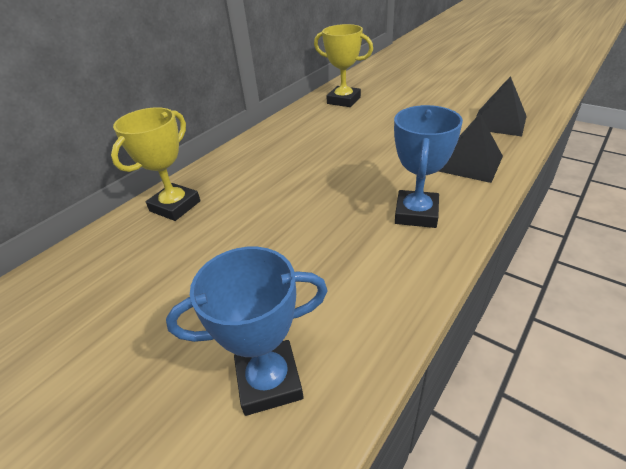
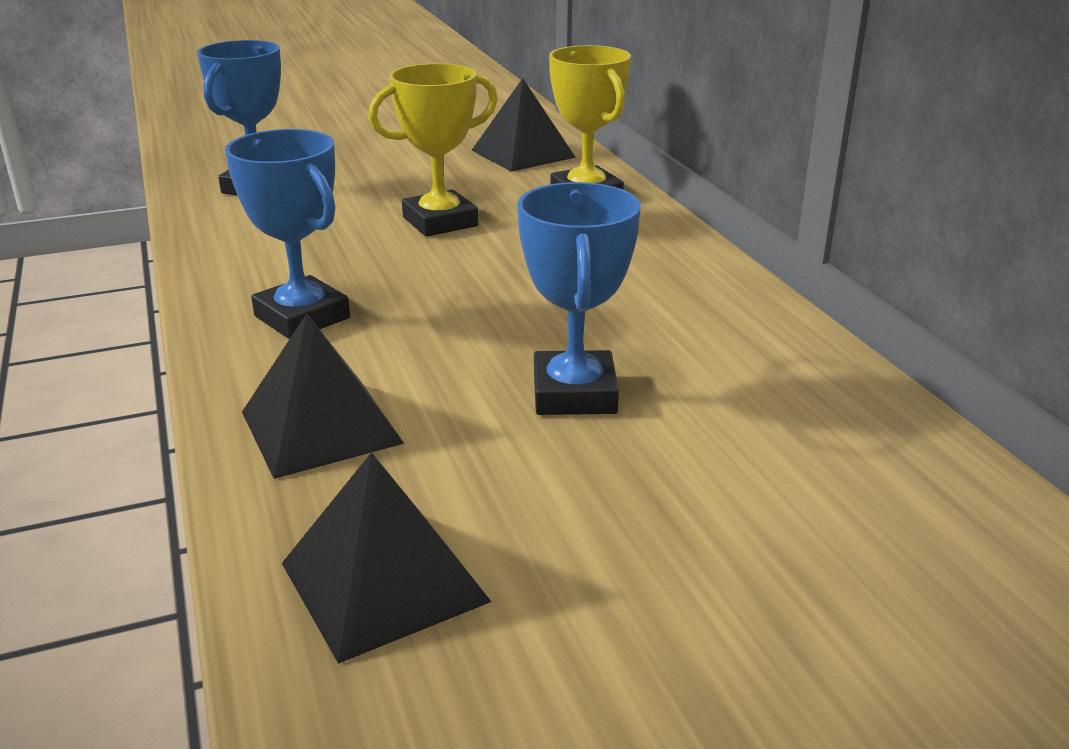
camera: 120 degrees right, 10 degrees down
(96, 267) = (523, 153): none -> black pyramid
(343, 100) = (824, 425): yellow trophy -> yellow trophy (440, 222)
(380, 134) = (574, 393): none -> blue trophy

